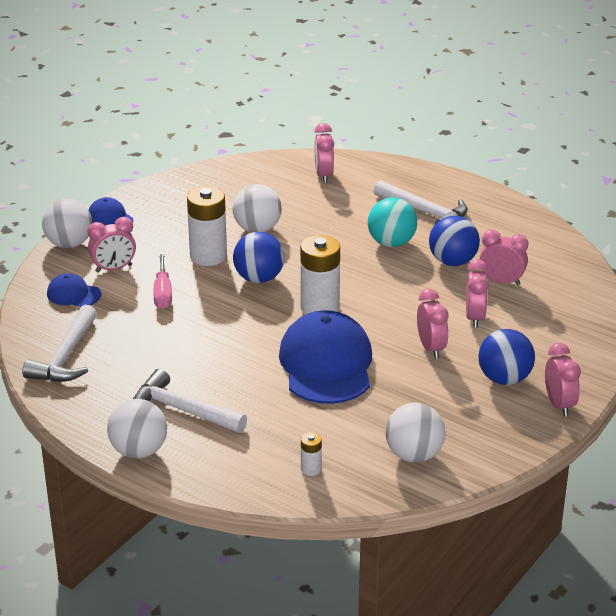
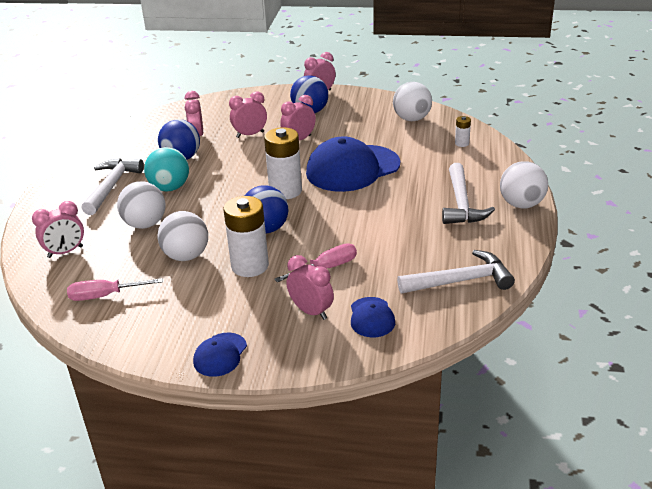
camera: 115 degrees left, 0 degrees up
(69, 244) = (289, 361): white ball -> white ball (145, 224)
(238, 184) = (105, 296): none -> pink screwdriver

